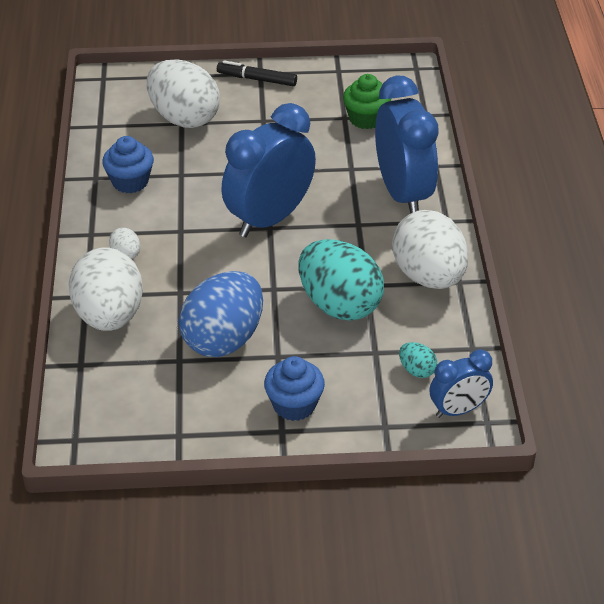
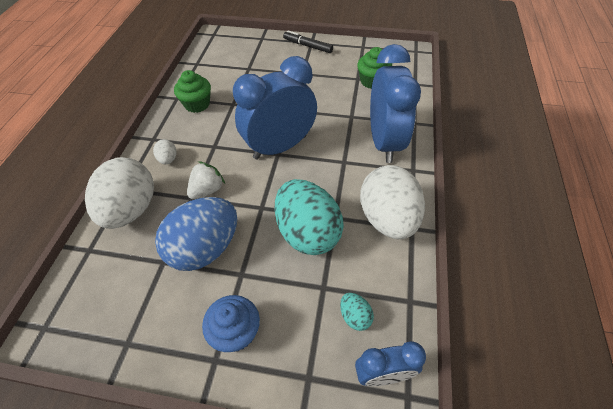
camera: 15 degrees right, 10 degrees up
(130, 182) = (197, 104): blue cupcake -> green cupcake
(184, 118) = (251, 65): white egg -> none
(196, 281) = (207, 190): none -> white strawberry

